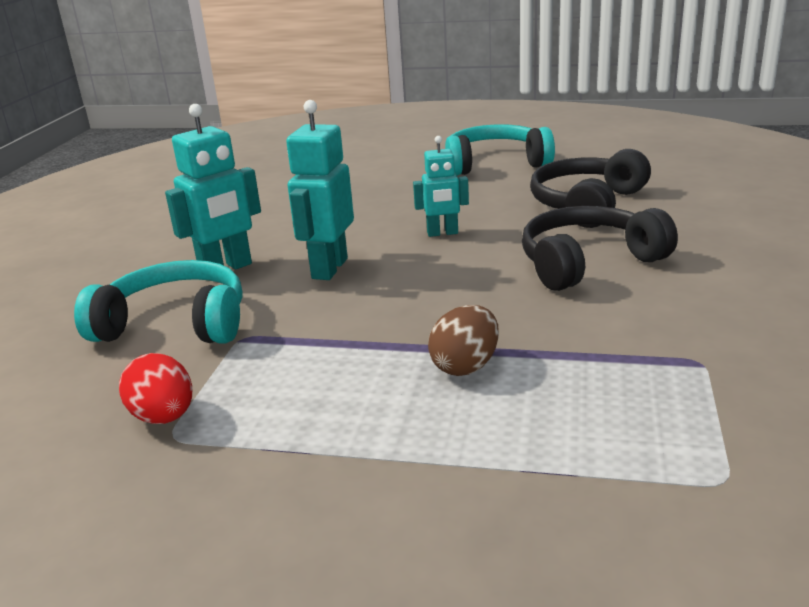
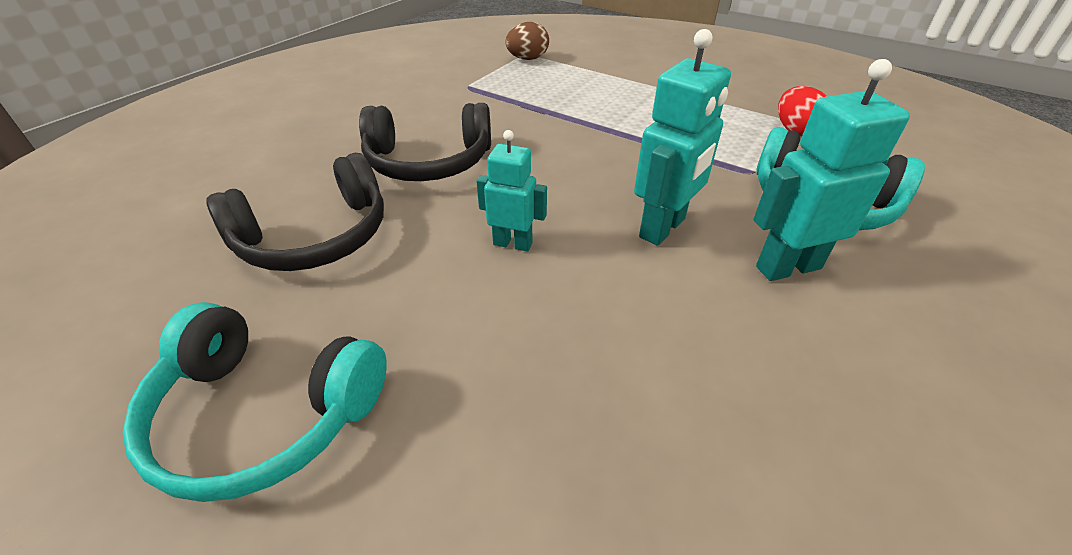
camera: 160 degrees left, 15 degrees up
(465, 366) = (594, 114): brown egg -> brown egg (527, 59)

